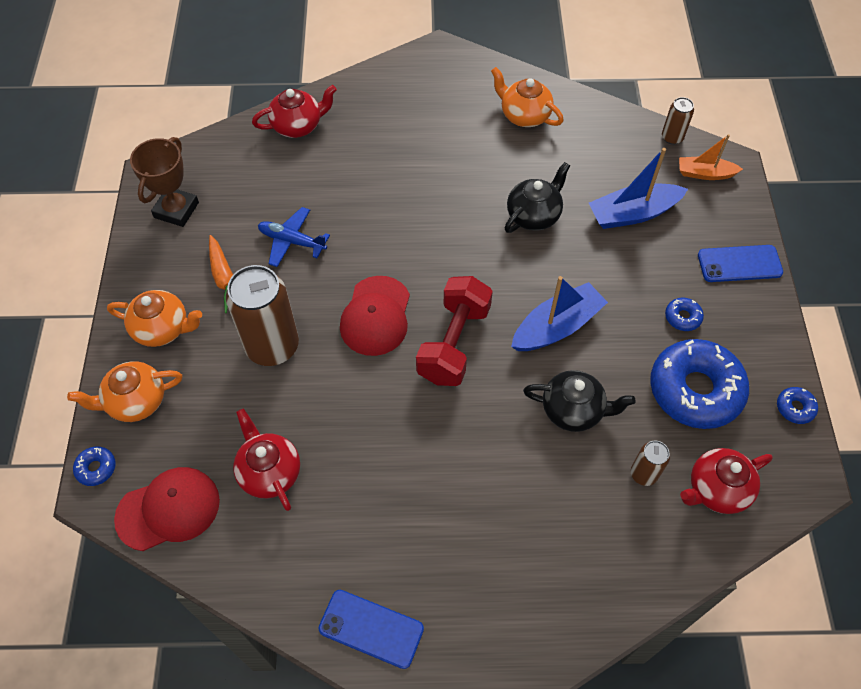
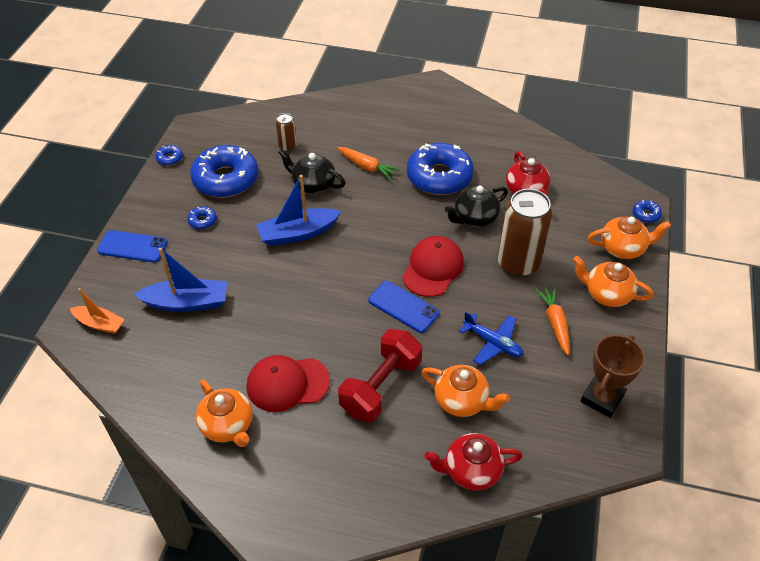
camera: 165 degrees left, 10 degrees down
(168, 509) = (593, 185): red cap -> red cap (287, 384)
(315, 179) = (462, 401): none -> orange teapot
(371, 628) = (474, 115): blue phone -> blue phone (403, 307)
(400, 469) = (439, 177): none -> blue donut
(454, 343) = (379, 238): red dumbbell -> red dumbbell (381, 387)
(511, 462) = (367, 167): none -> orange carrot
(534, 215) = (271, 320): black teapot -> black teapot (474, 218)
(672, 137) = (101, 366): brown can -> none
(716, 489) = (249, 132): red teapot -> none

